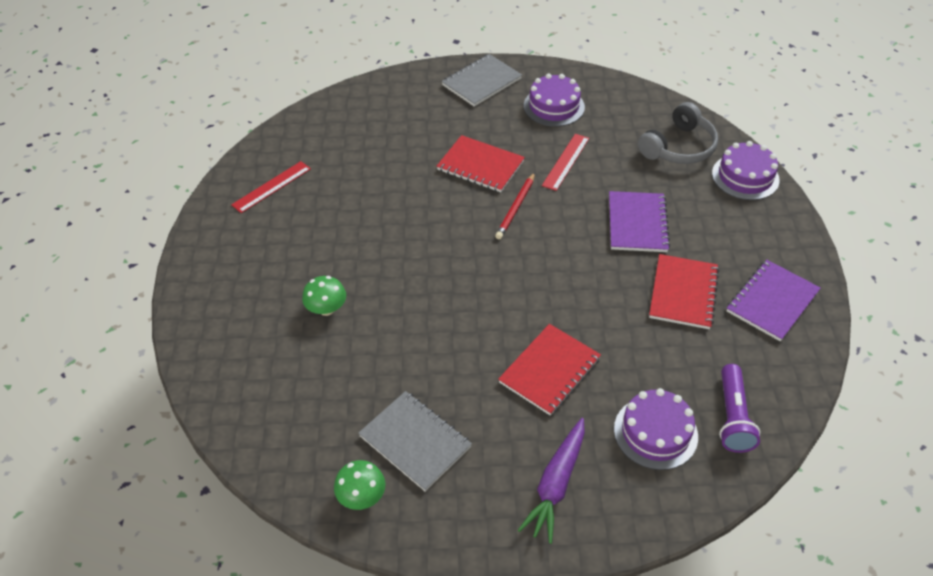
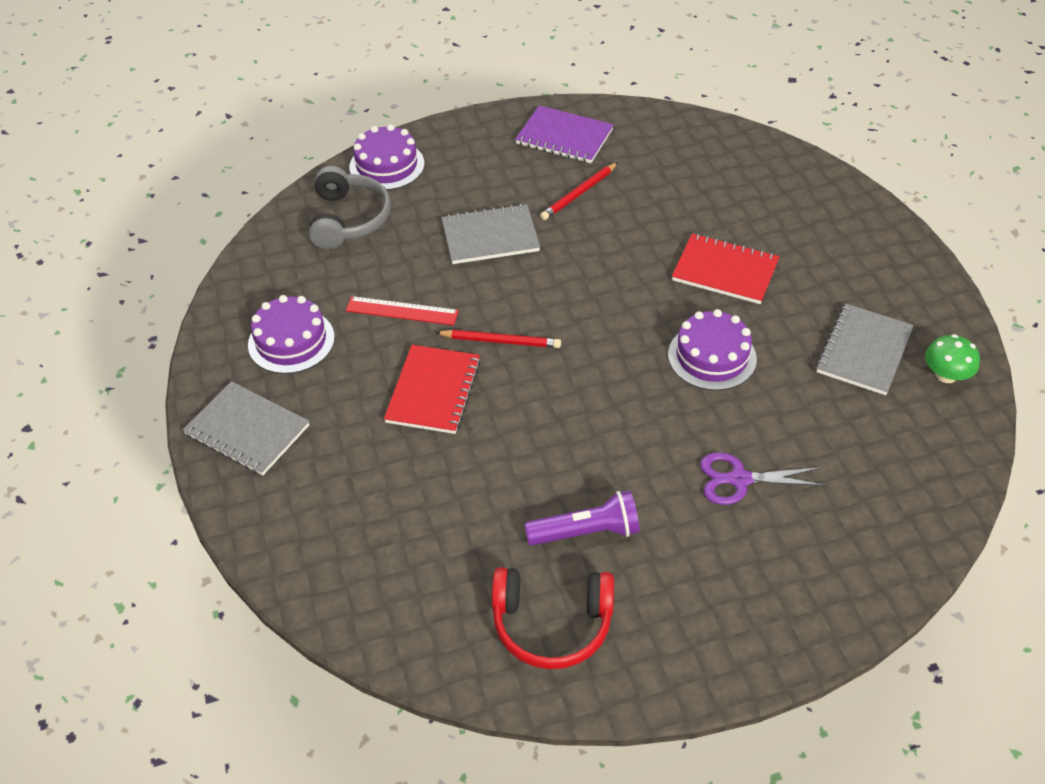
camera: 105 degrees left, 0 degrees up
(272, 187) = (552, 624): red ruler -> red headphones
(326, 309) = (739, 479): green mushroom -> purple scissors
(556, 484) = (846, 246): purple carrot -> none
(637, 223) = (490, 237): purple notebook -> grey notebook
(655, 432) = (755, 193): purple cake -> purple cake (712, 356)
(678, 147) = (348, 219): grey headphones -> grey headphones turned 60 degrees clockwise
(683, 293) = (579, 193): red notebook -> red pencil
(732, 417) = (712, 151): purple flashlight -> purple flashlight (586, 532)

